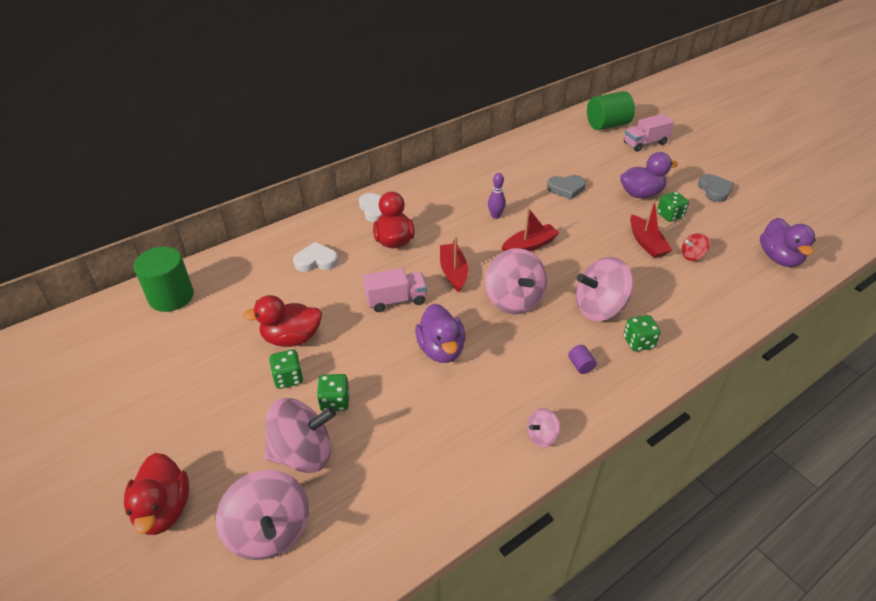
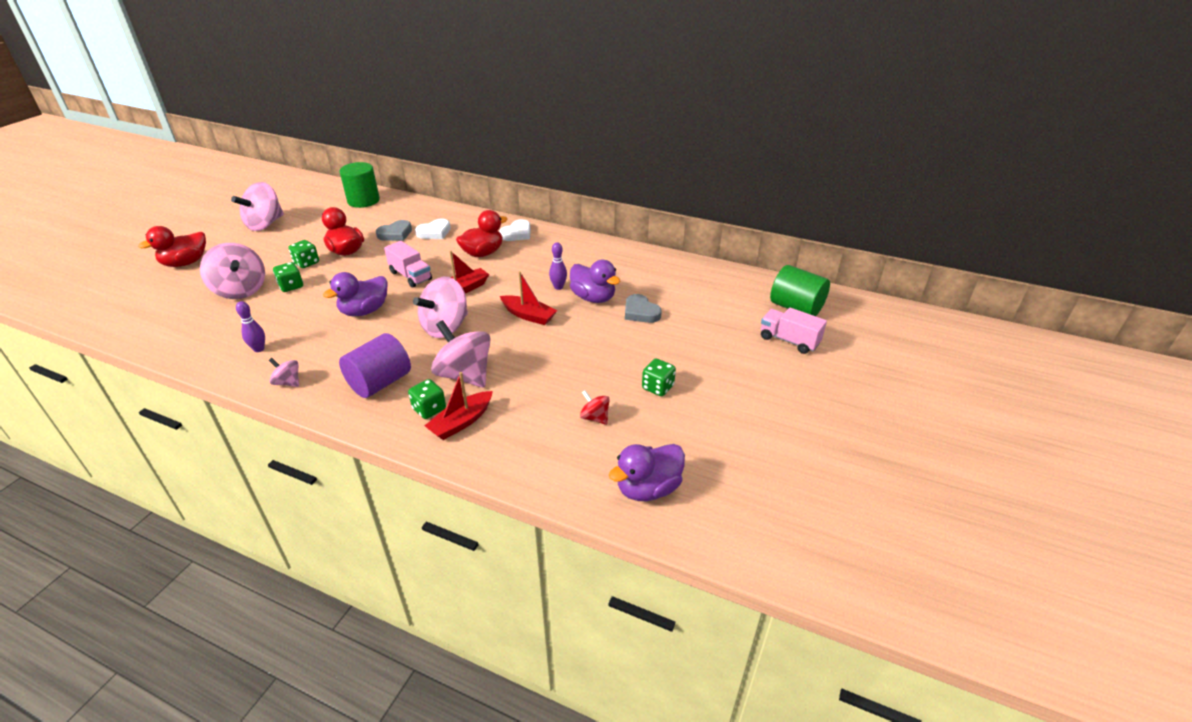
camera: 60 degrees right, 5 degrees down
(269, 531) = (175, 300): pink spinning top -> pink spinning top (265, 224)
(316, 261) = (434, 232): white heart -> white heart turned 90 degrees clockwise
(458, 452) = (259, 349): none -> purple bowling pin
(580, 365) = (380, 383): purple cylinder -> purple cylinder, size x2.42
(641, 194) = (680, 359): purple duck -> purple duck (593, 298)
(646, 243) = (591, 382): red boat -> red boat (461, 422)
(714, 190) = (744, 411): grey heart -> grey heart (395, 234)

